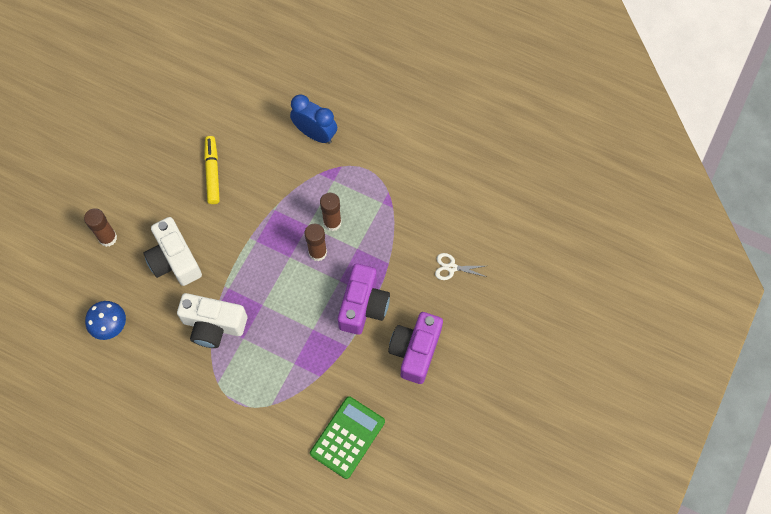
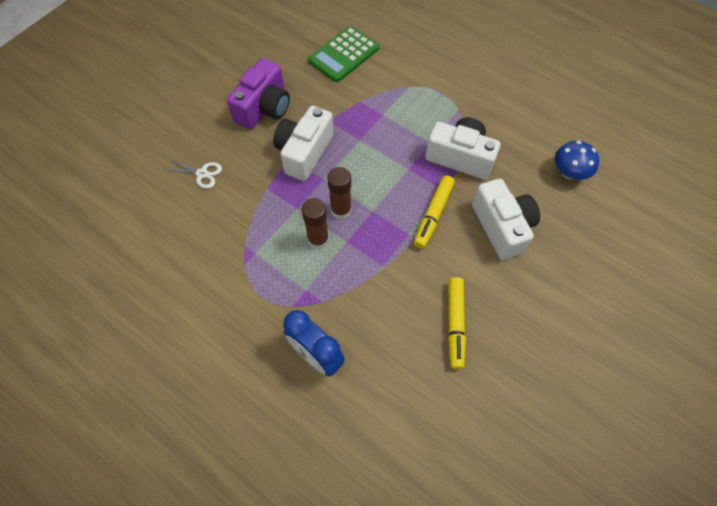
camera: 170 degrees left, 5 degrees down
(108, 238) = (582, 263): brown glue stick -> none
(235, 261) = (433, 215): none -> yellow marker
(363, 306) = (304, 152): purple camera -> white camera

